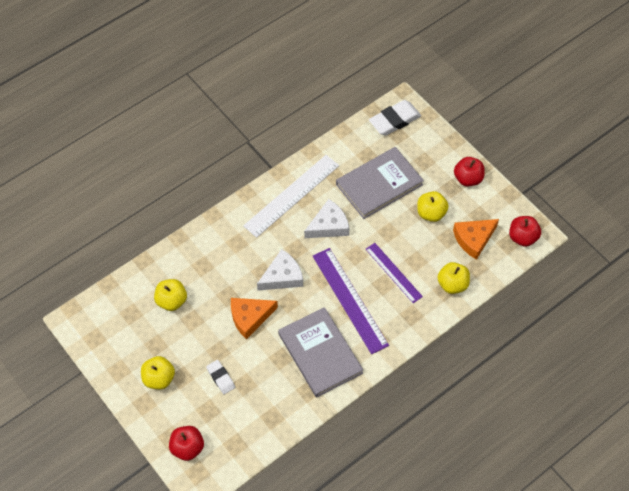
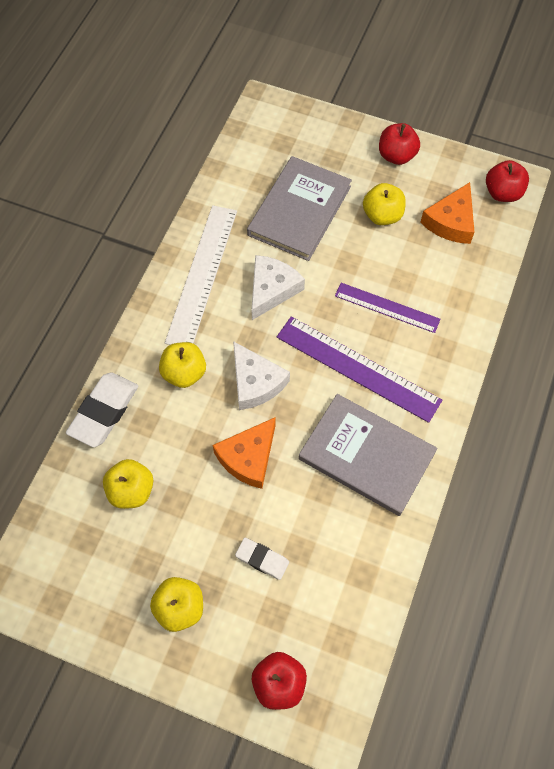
camera: 30 degrees left, 5 degrees up
(282, 276) = (255, 382): white cheese -> white cheese turned 120 degrees clockwise
(394, 120) = (267, 128): white eraser -> white eraser (104, 412)
(452, 284) = (464, 287): yellow apple -> yellow apple (184, 373)

